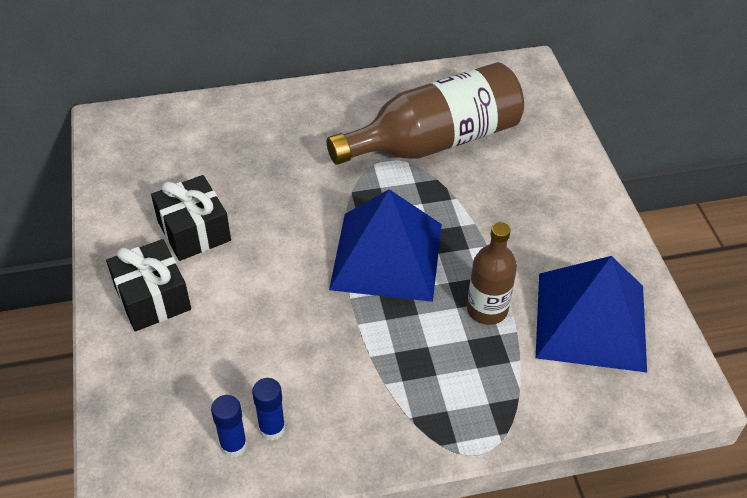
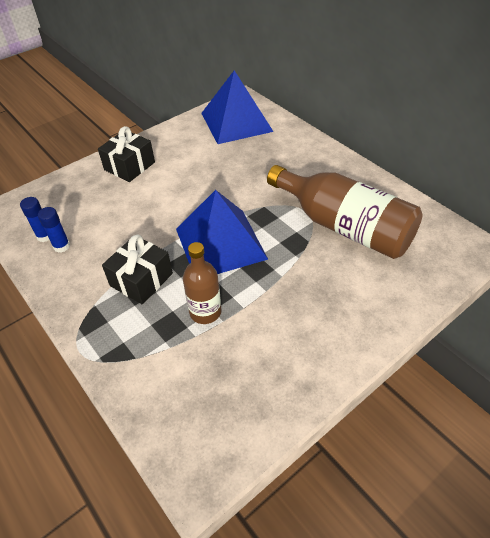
camera: 65 degrees right, 0 degrees up
(194, 231) = (185, 159): black gift -> black gift (141, 279)
(590, 321) = (231, 380): blue pyramid -> blue pyramid (236, 122)

